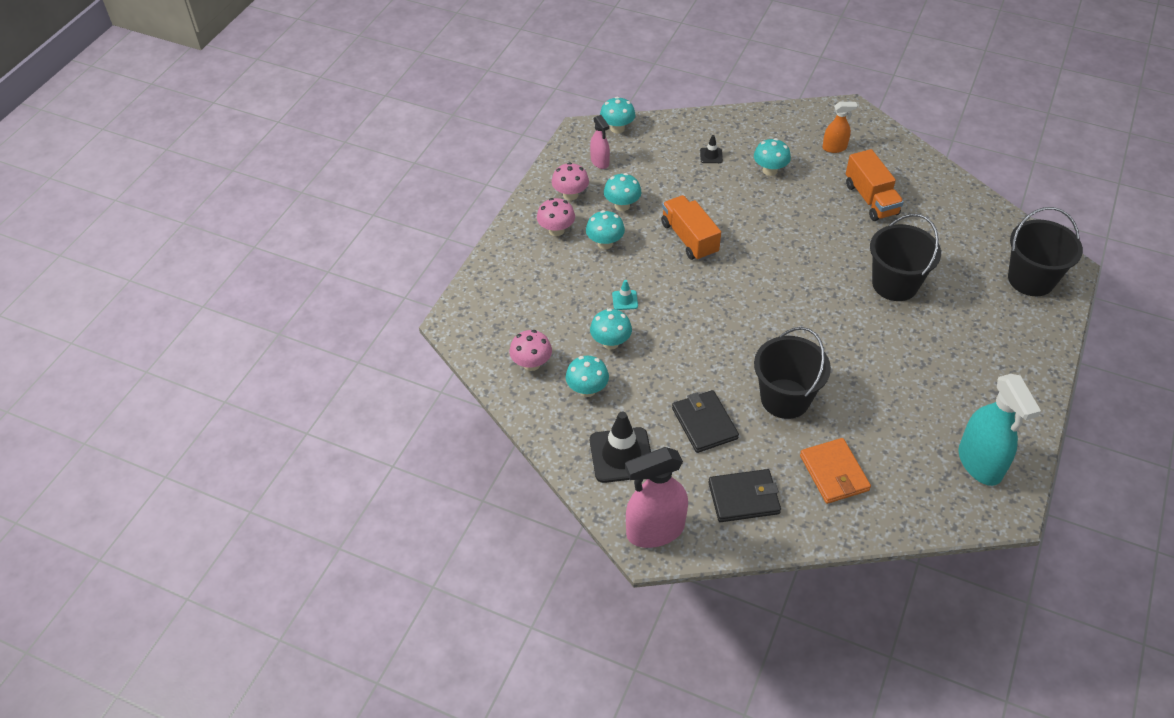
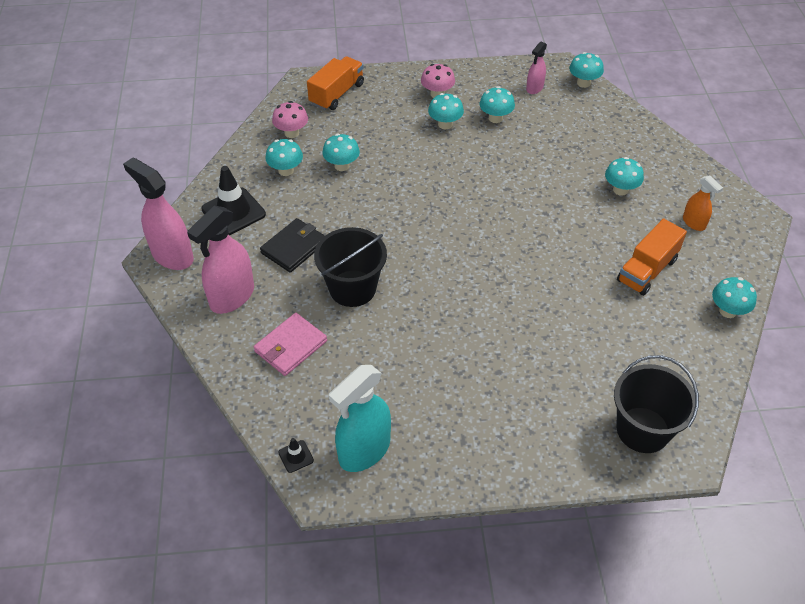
camera: 60 degrees right, 0 degrees up
(570, 195) = (482, 87): pink mushroom -> none
(625, 300) = (392, 157): turquoise traffic cone -> none
(689, 238) = (491, 169): orange truck -> orange truck (337, 94)
(711, 155) = (604, 147): black traffic cone -> black traffic cone (296, 456)
(744, 498) = (232, 297): black wallet -> pink spray bottle
(834, 473) = (290, 346): orange wallet -> pink wallet
(895, 284) = (547, 321): black bucket -> none
(937, 176) = (728, 311): none -> turquoise mushroom

